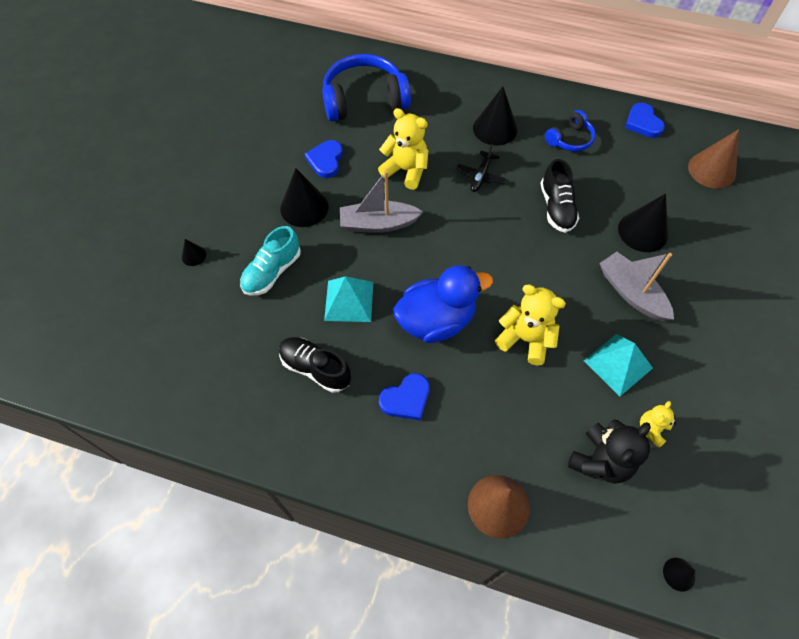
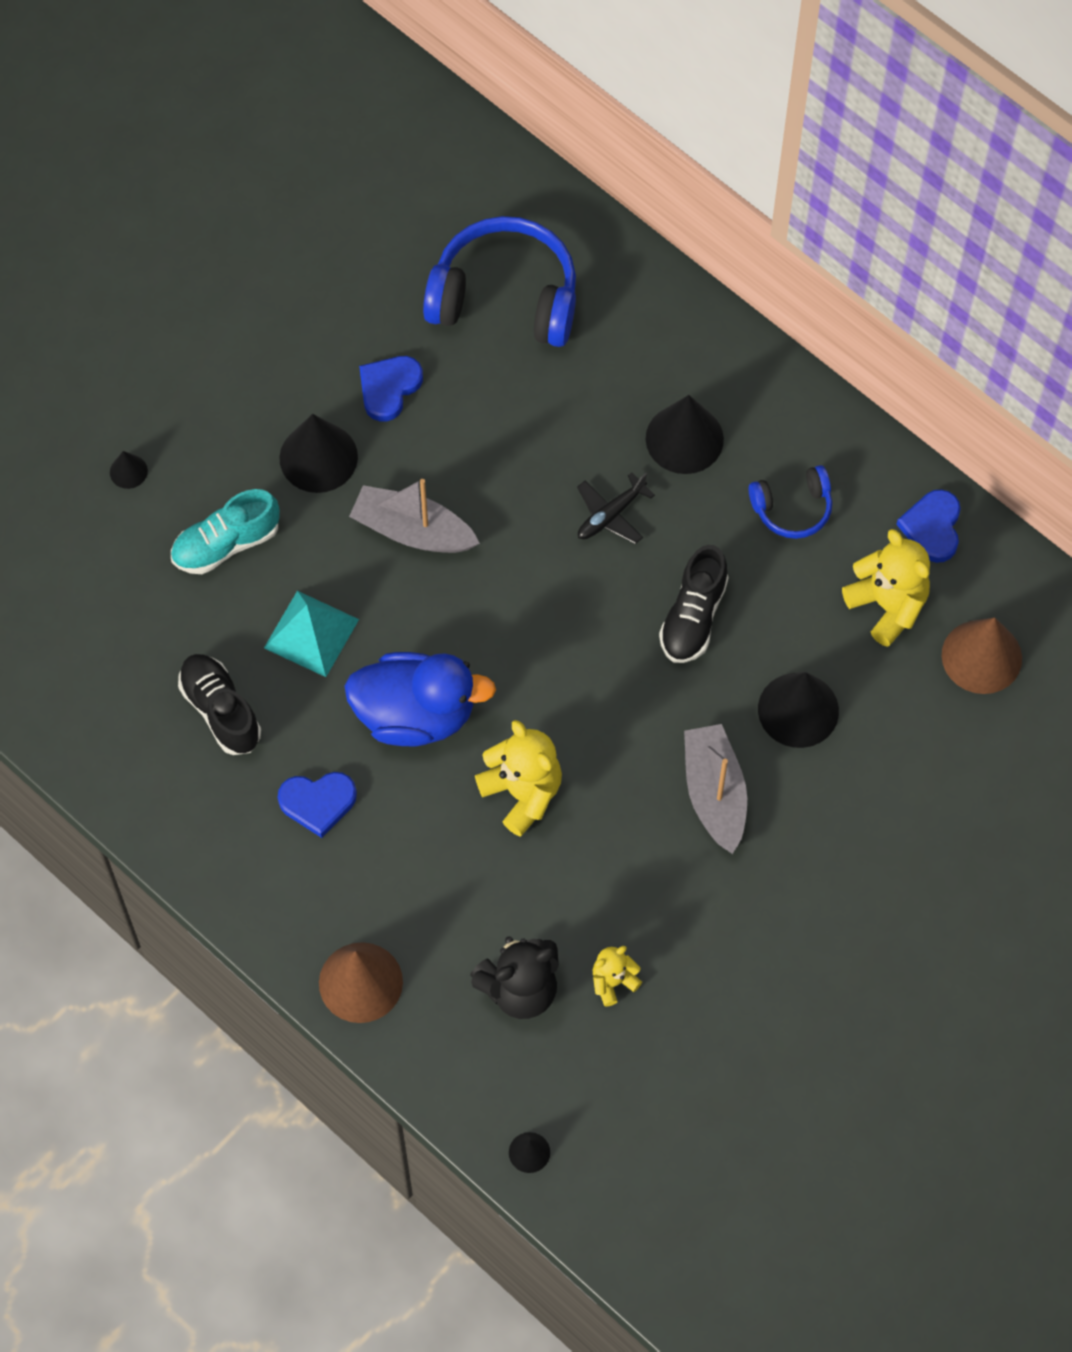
camera: 25 degrees right, 5 degrees up
(406, 170) = (502, 457): yellow teddy bear -> yellow teddy bear (887, 605)
(618, 364) = (626, 881): turquoise pyramid -> none

